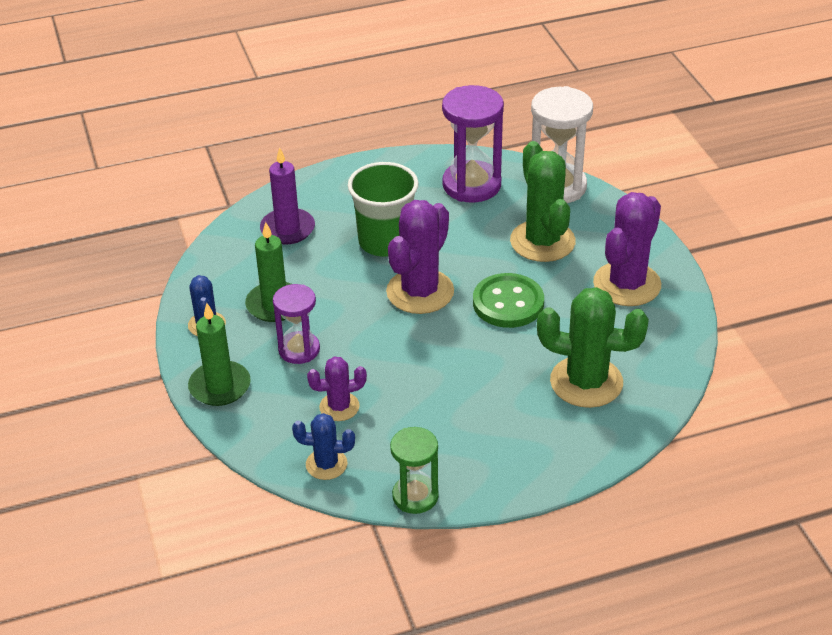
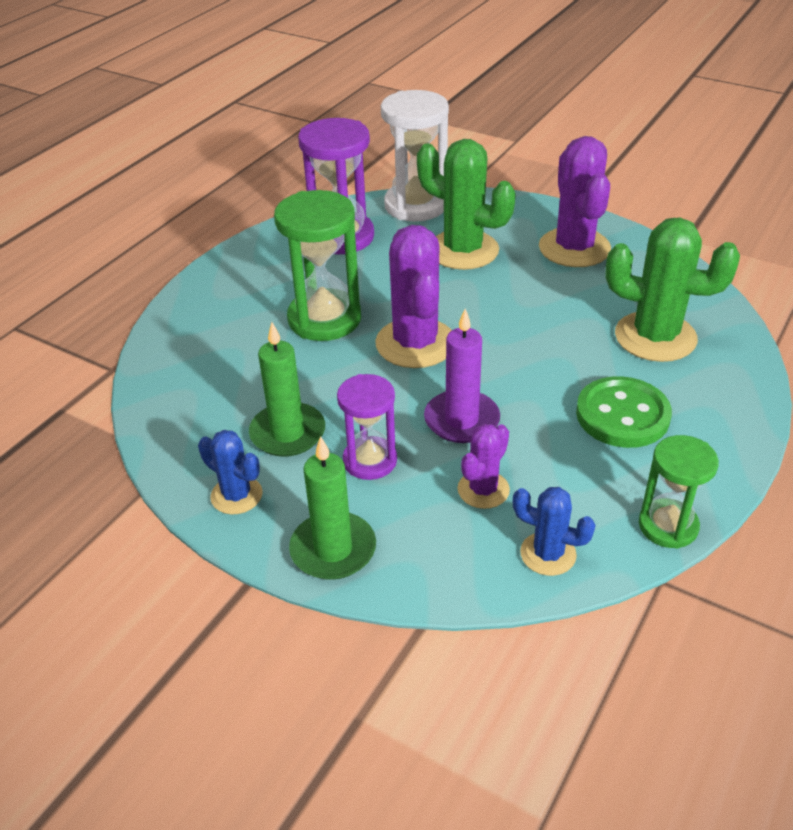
camera: 40 degrees left, 0 degrees up
(287, 229) = (209, 357): purple candle -> purple candle (461, 420)
(326, 464) = (548, 554): blue cactus -> blue cactus turned 60 degrees clockwise
(385, 242) = (324, 319): green cup -> green hourglass
(508, 303) = (504, 311): green button -> green button (622, 415)
(586, 382) = (655, 337): green cactus -> green cactus turned 45 degrees clockwise

